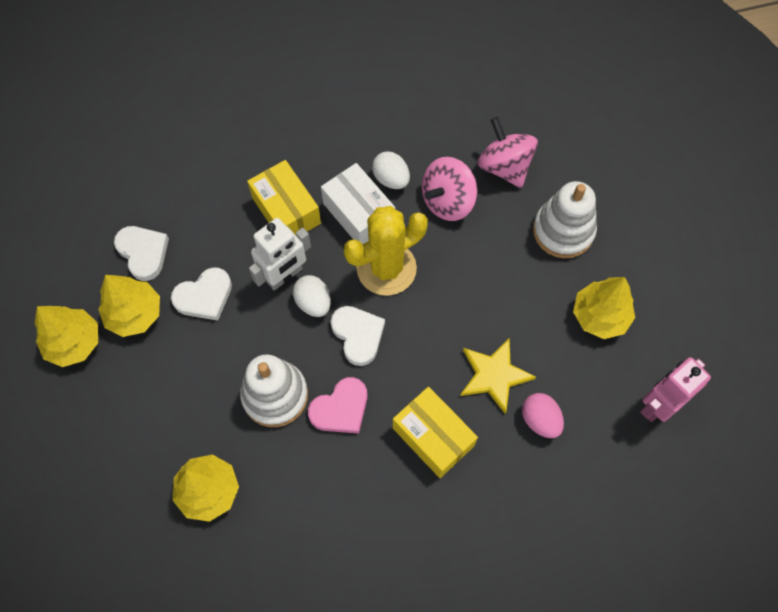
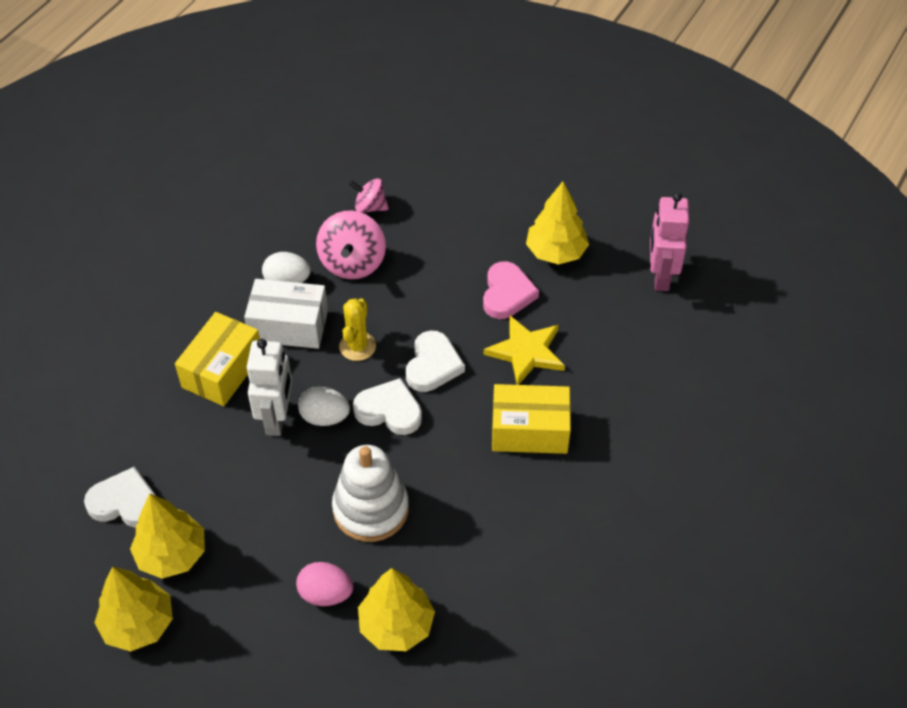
camera: 45 degrees left, 15 degrees down
(204, 296) = (223, 489): white heart -> white heart (433, 365)
(286, 210) = (222, 371): yellow box -> yellow box turned 75 degrees counterclockwise
(341, 409) = (436, 472): pink heart -> pink heart (507, 294)
(386, 268) = (357, 346): yellow cactus -> yellow cactus, size x0.55
(504, 166) = (370, 207): pink spinning top -> pink spinning top, size x0.60
(540, 420) = (593, 353): pink egg -> pink egg (326, 594)
(563, 231) = (465, 217): white stacking toy -> none

